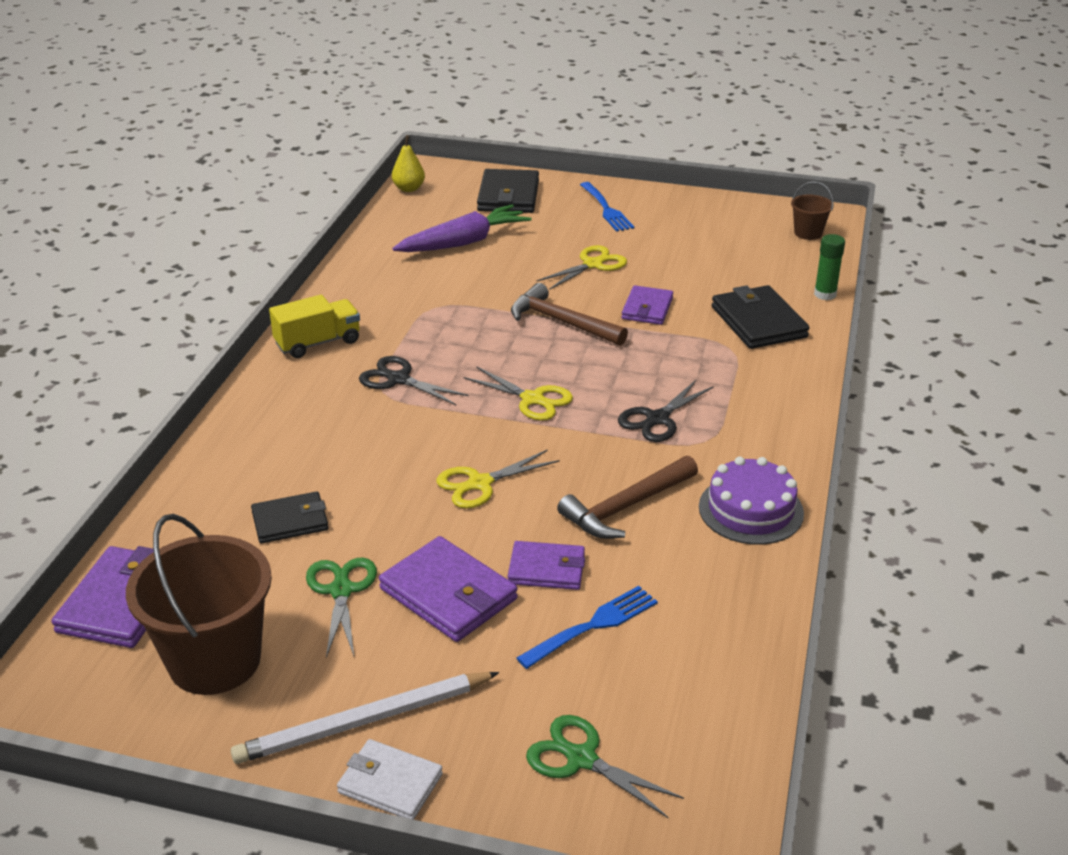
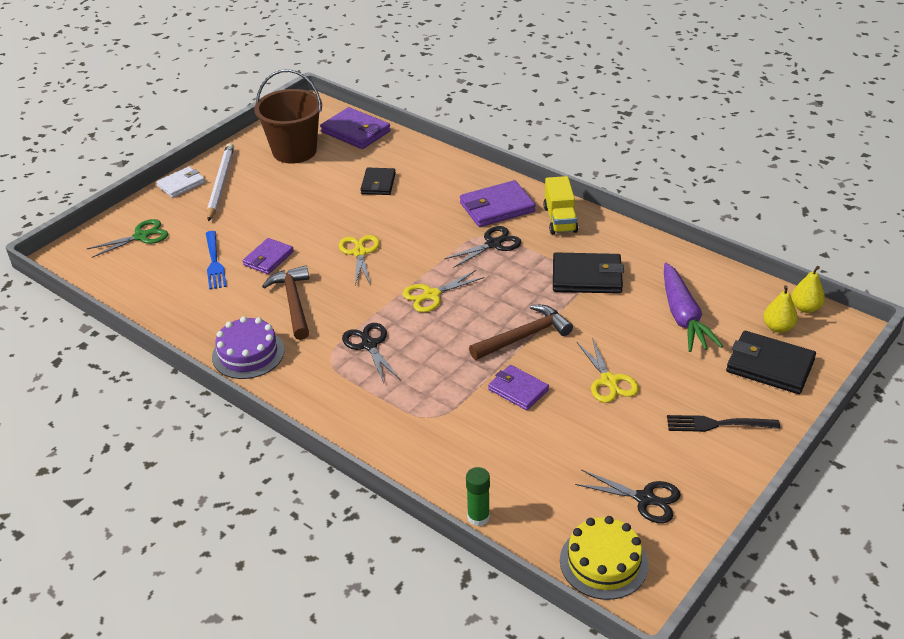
camera: 115 degrees right, 5 degrees up
(341, 591) = (310, 191): green scissors -> none
(448, 198) = (778, 327): none -> yellow pear
(448, 594) = (278, 222): purple wallet -> purple wallet (497, 207)
(606, 209) = (718, 424): blue fork -> black fork
(724, 227) = (645, 499): none -> black scissors
(758, 322) = (459, 450): black wallet -> black wallet (587, 277)
(808, 233) = (603, 562): brown bucket -> yellow cake

